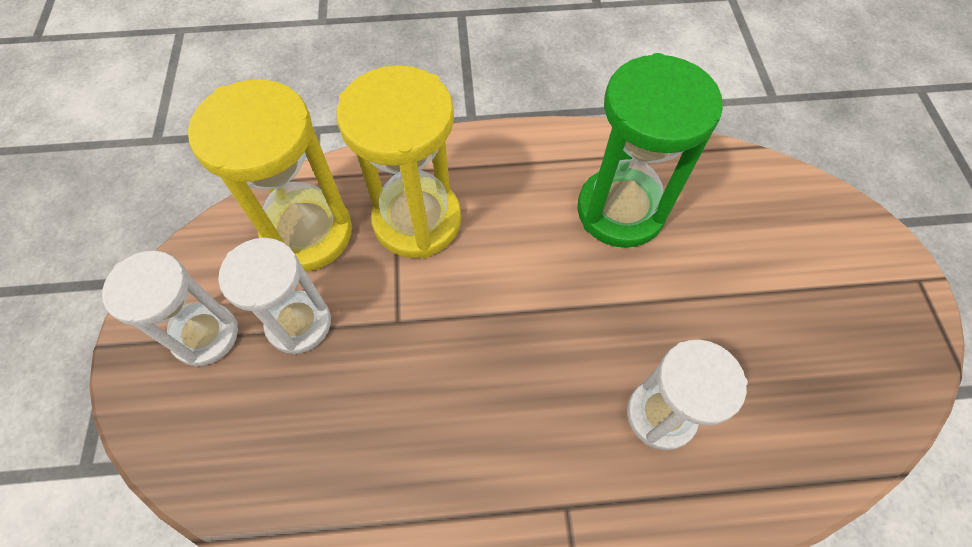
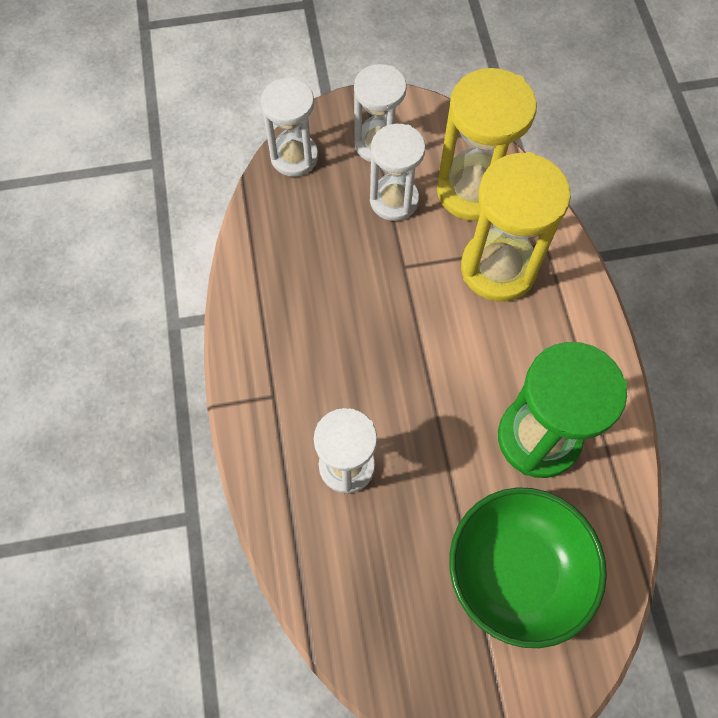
camera: 85 degrees right, 5 degrees up
(190, 454) = (294, 157): none -> white hourglass
(764, 250) = (516, 572): none -> green bowl

